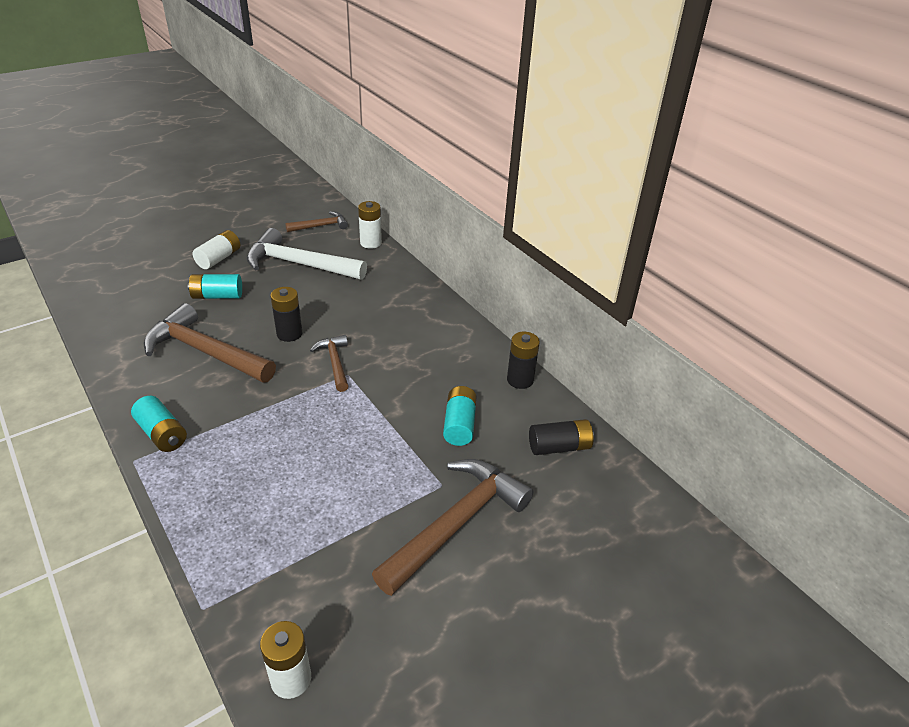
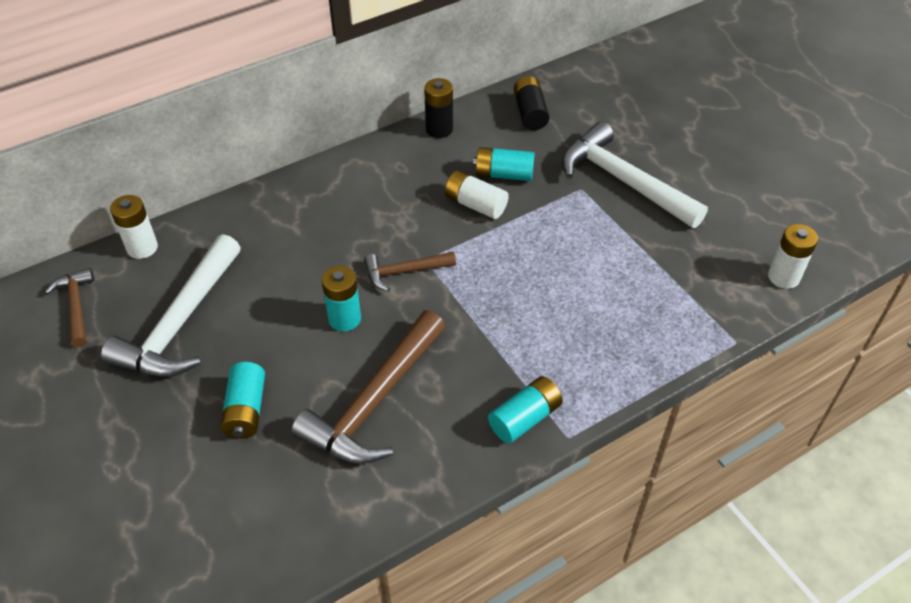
camera: 85 degrees left, 10 degrees up
(219, 258) = (141, 424): white battery -> white battery (475, 204)
(289, 334) = (344, 319): black battery -> turquoise battery
(456, 523) = (623, 181): brown hammer -> white hammer

